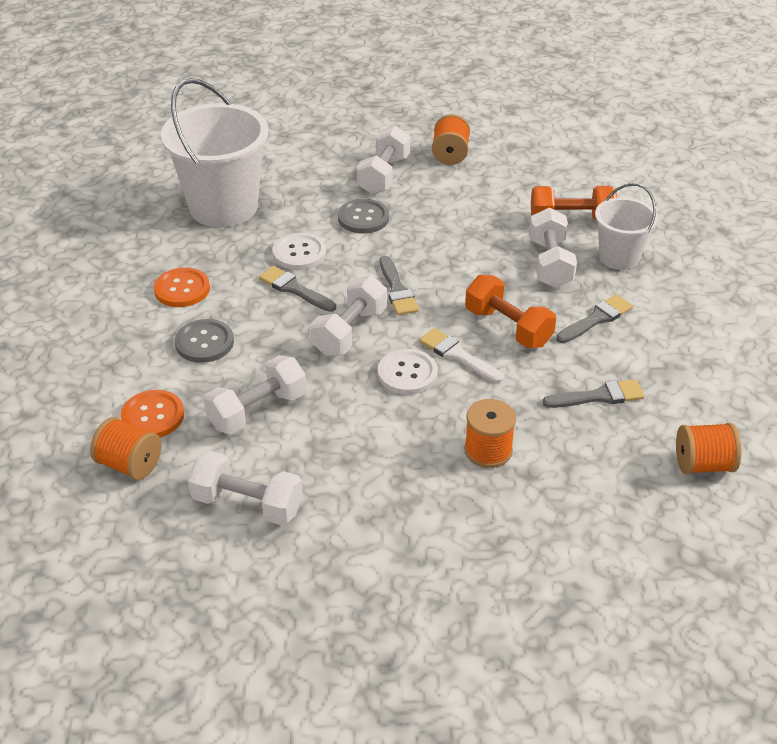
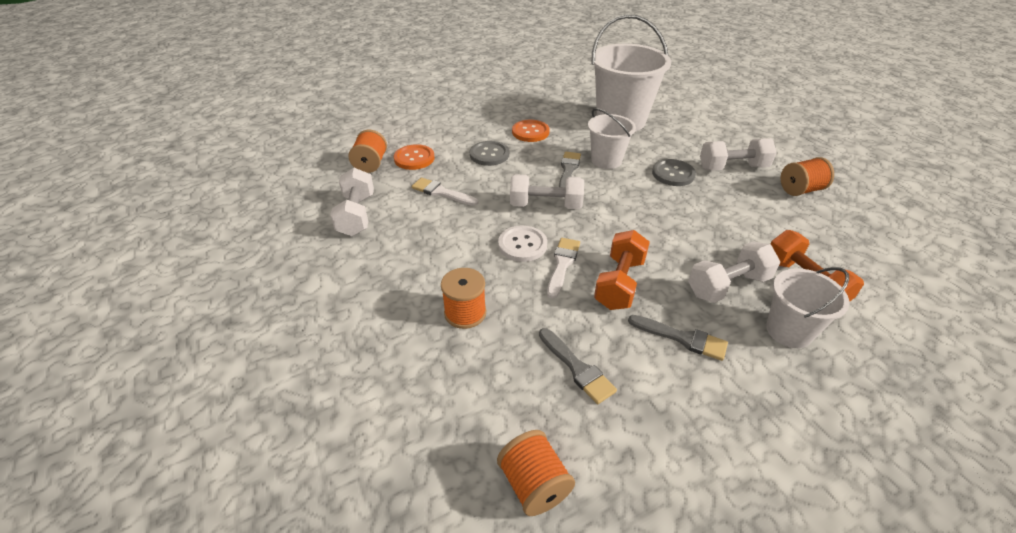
camera: 65 degrees right, 0 degrees up
(257, 410) = (442, 192): white dumbbell -> white brush
(299, 253) = (606, 160): white button -> white bucket
(397, 290) = (610, 212): grey brush -> none

